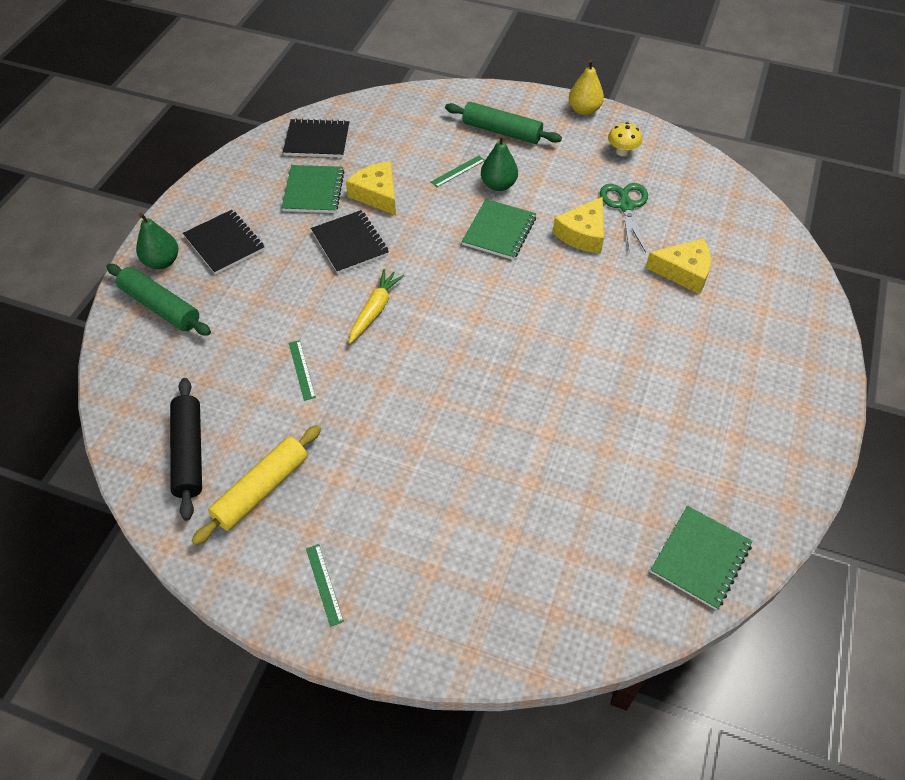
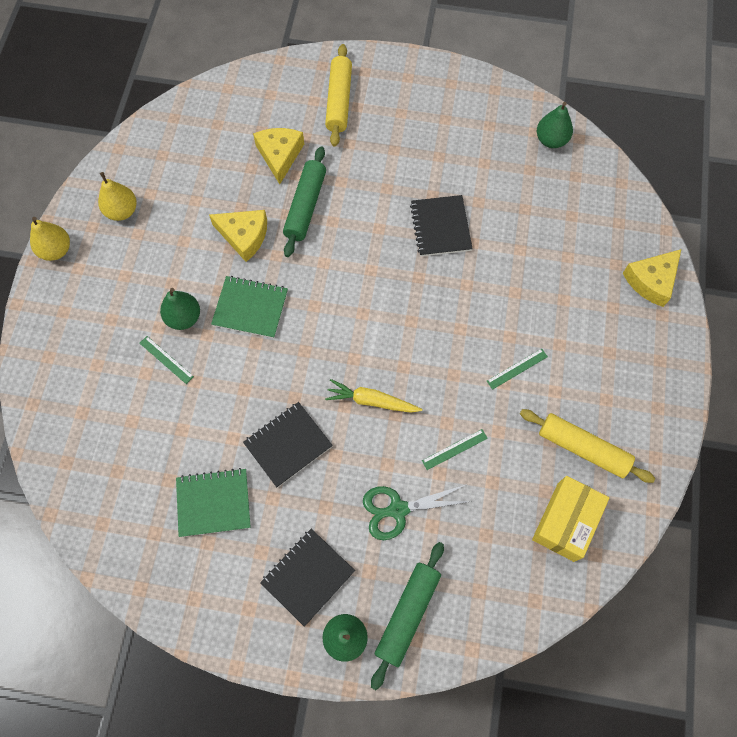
camera: 100 degrees left, 15 degrees up
(189, 453) = (565, 521): black rolling pin -> yellow box
(317, 140) = (127, 522): black notebook -> black notebook (440, 227)
(324, 584) = (646, 378): green ruler -> green ruler (517, 369)
(377, 194) = (211, 434): yellow cheese -> yellow cheese (651, 281)
(502, 131) = (97, 326): green rolling pin -> green rolling pin (305, 206)
(622, 152) = (122, 211): yellow mushroom -> yellow pear
(625, 205) = (200, 204): green scissors -> green scissors (397, 510)
(700, 558) = (551, 140): green notebook -> green pear
(762, 333) = (339, 101): none -> yellow rolling pin

